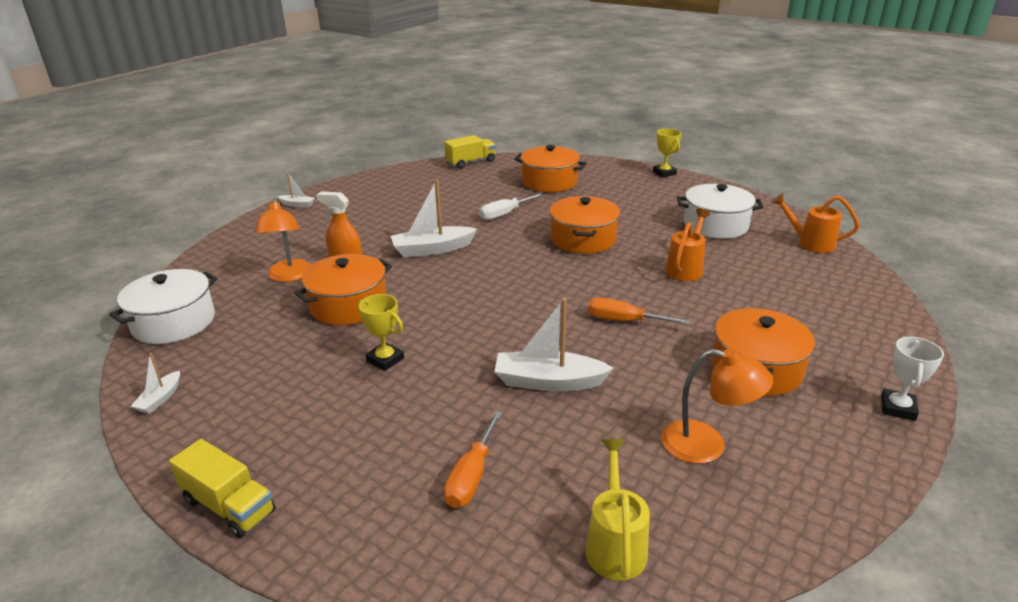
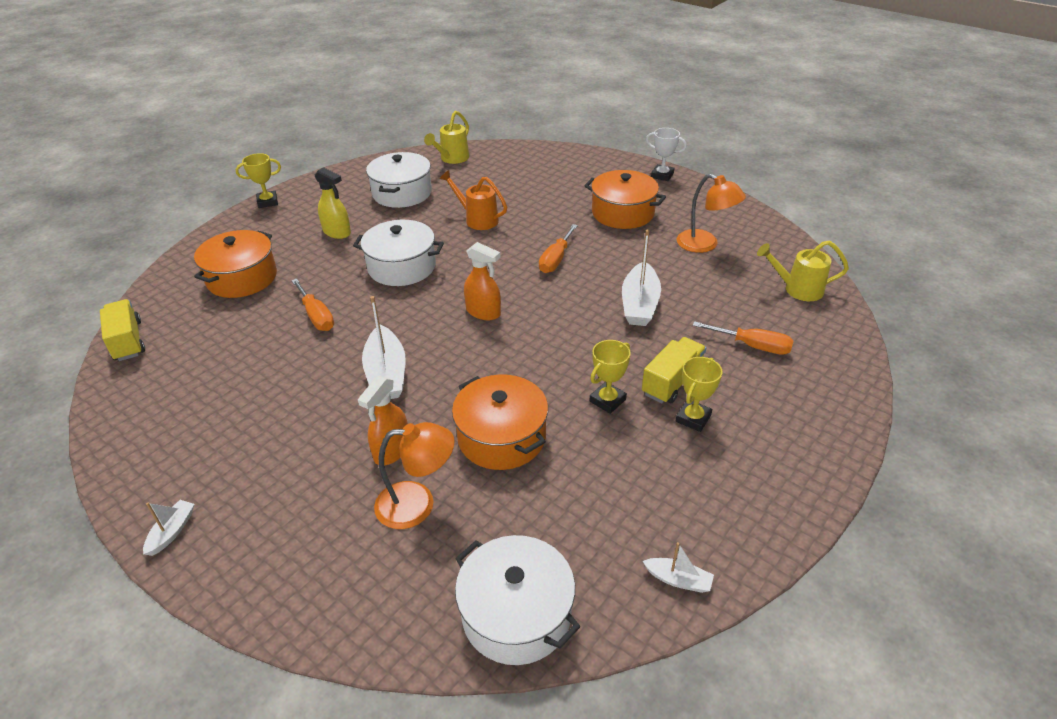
camera: 85 degrees left, 10 degrees up
(229, 506) = (814, 483): yellow truck -> yellow truck (672, 381)
(349, 416) = (693, 418): none -> yellow trophy
(504, 214) = (316, 316): white screwdriver -> orange screwdriver
(519, 284) = (483, 312): none -> orange spray bottle
(583, 239) = (402, 267): orange pot -> white pot
(629, 205) = (337, 232): none -> yellow spray bottle
(707, 445) = (705, 245): orange lamp -> orange lamp turned 105 degrees clockwise
(810, 243) = (452, 159): orange watering can -> yellow watering can

